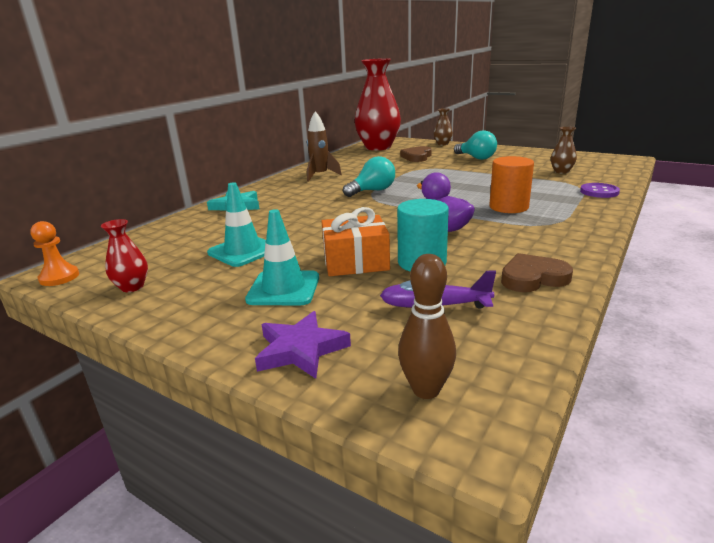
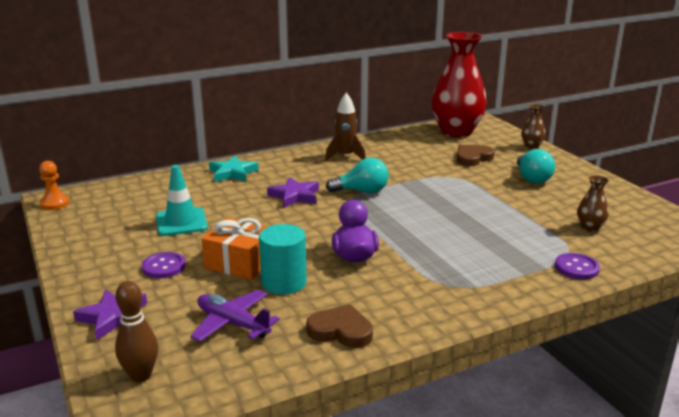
camera: 30 degrees right, 0 degrees up
(132, 287) = (83, 228): red vase -> none
(283, 288) = (164, 267): turquoise traffic cone -> purple button
(322, 207) = (295, 196): none -> purple star
(508, 207) = (450, 253): orange cylinder -> none

